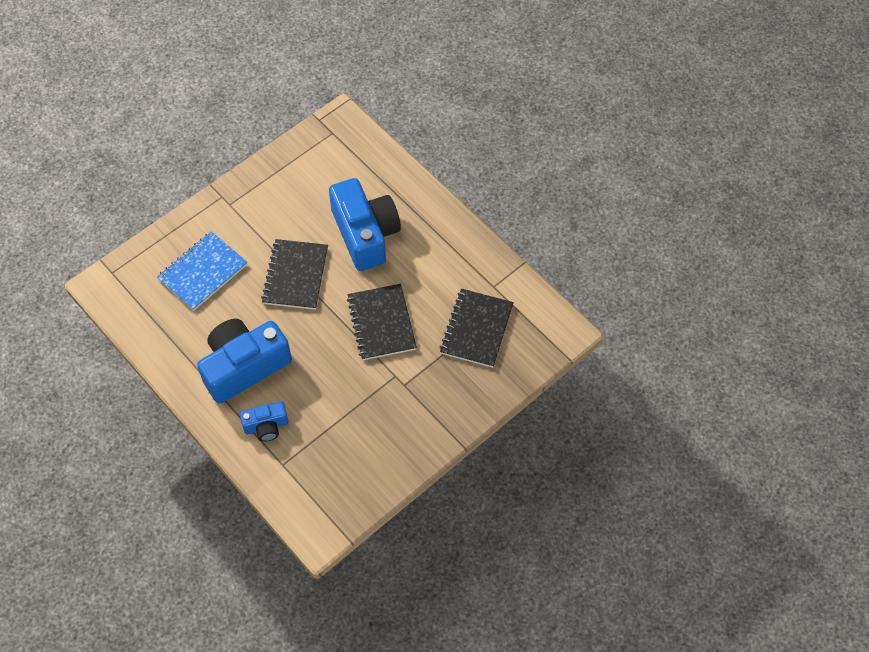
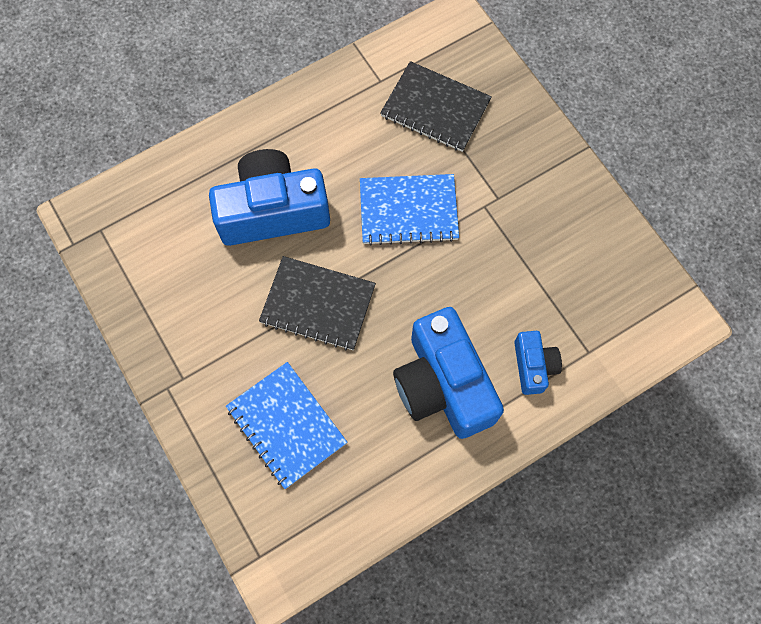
camera: 80 degrees left, 10 degrees up
(381, 323) = (408, 211): black notebook -> blue notebook

